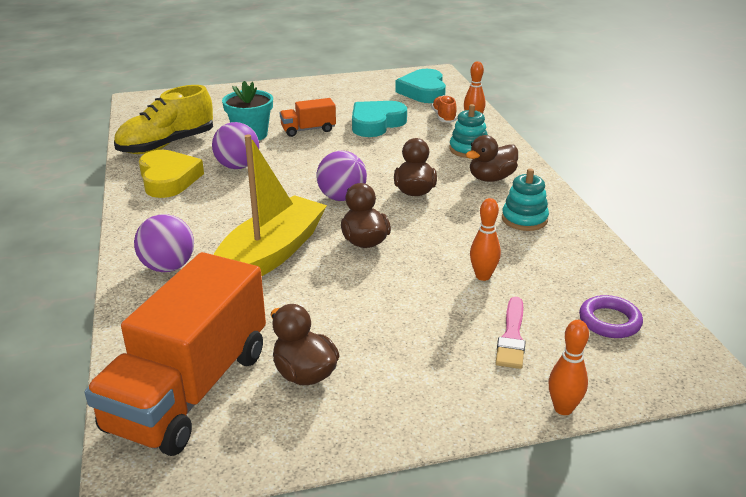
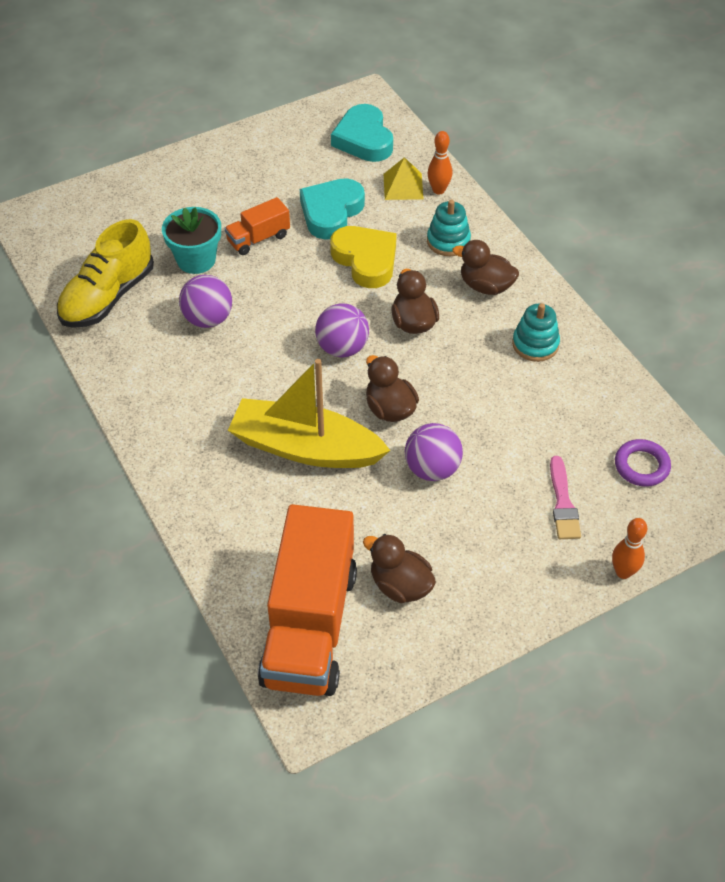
camera: 15 degrees left, 20 degrees up
(168, 179) = (142, 355): yellow heart -> yellow heart (366, 260)
(168, 267) = (212, 486): purple ball -> purple ball (432, 469)
(270, 255) = (305, 448): yellow boat -> yellow boat turned 90 degrees counterclockwise
(443, 117) = (403, 186): orange shoe -> yellow pyramid
(483, 276) = (517, 433): orange bowling pin -> none
(491, 178) = (485, 286): brown duck -> brown duck turned 75 degrees clockwise

